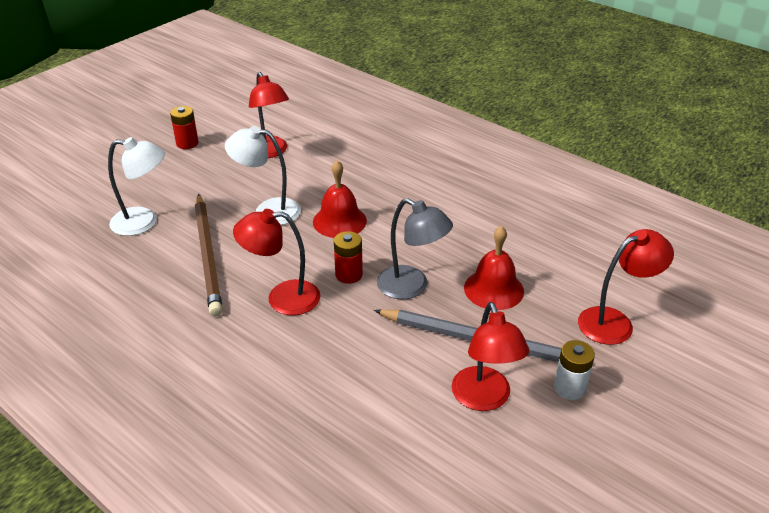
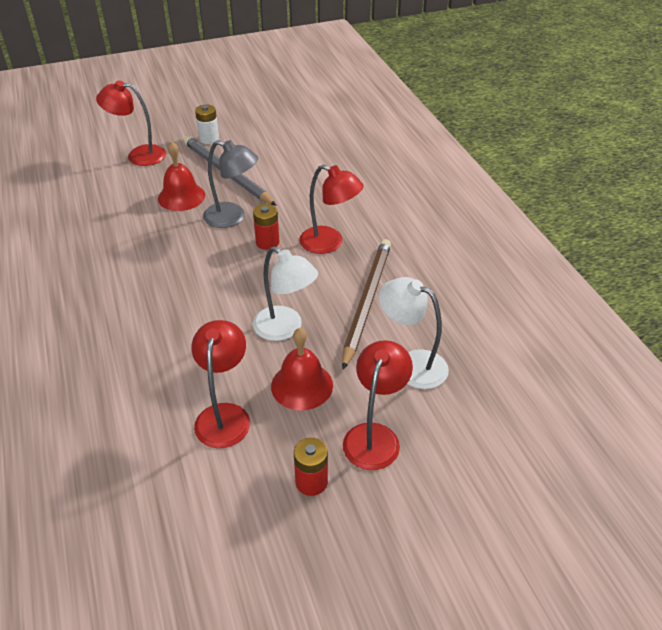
camera: 150 degrees left, 5 degrees up
(339, 221) = (232, 291): red bell -> red bell (302, 385)
(411, 287) = (232, 217): grey lamp -> grey lamp turned 135 degrees clockwise
(484, 399) = (259, 149): red lamp -> red lamp (375, 436)

